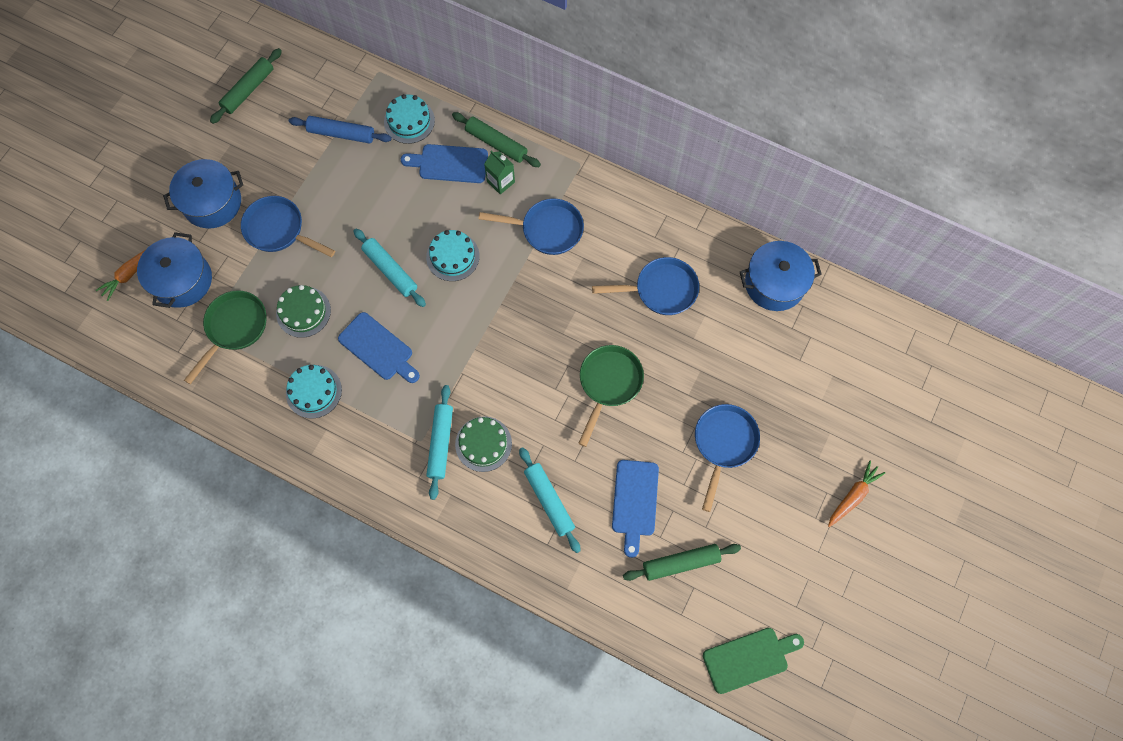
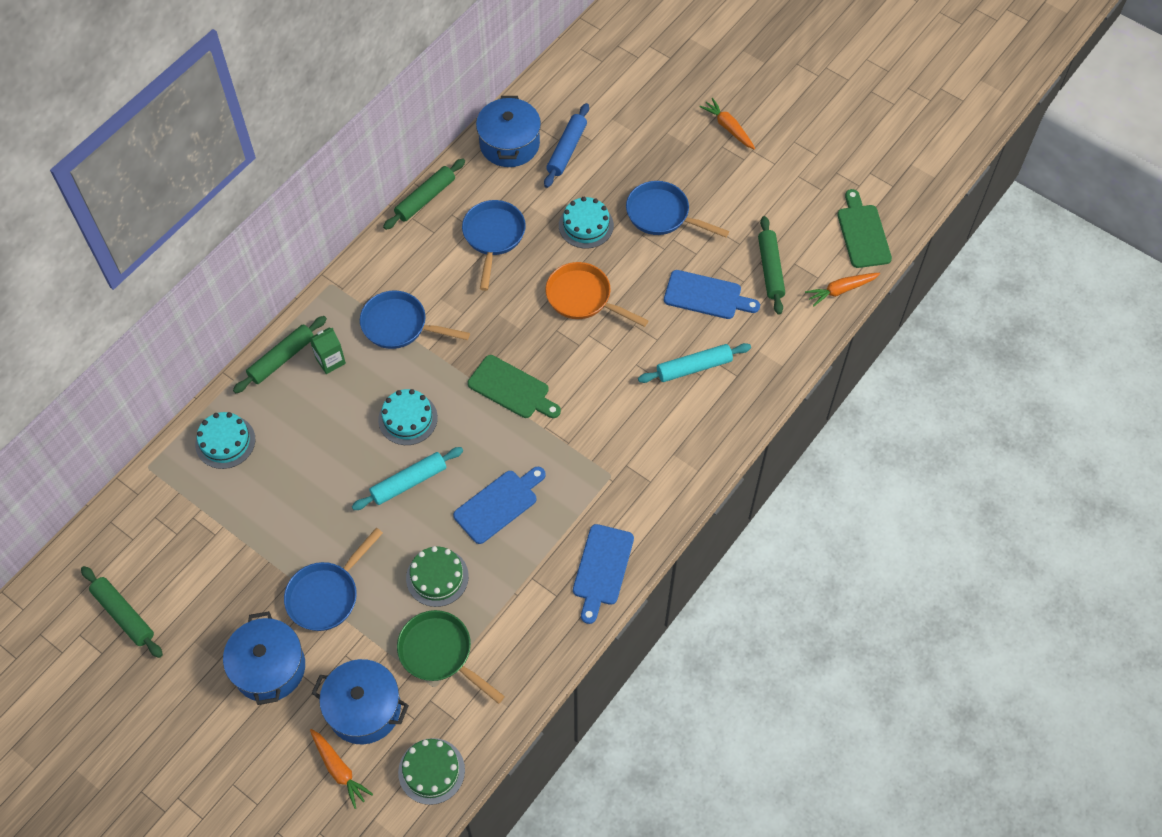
camera: 80 degrees left, 10 degrees down
(313, 391) = (534, 575): turquoise cake -> turquoise cake (586, 225)
(341, 134) = (219, 515): blue rolling pin -> blue rolling pin (566, 150)
(440, 443) = (617, 456): turquoise rolling pin -> none
(450, 163) = (293, 407): blue cutting board -> blue cutting board (602, 568)
(483, 444) = (625, 417): green cake -> green cake (431, 771)
(497, 337) = (511, 389): none -> green cutting board
(547, 229) = (399, 325): blue pan -> blue pan turned 90 degrees counterclockwise
(608, 384) = (583, 298): green pan -> orange pan
(670, 641) = (841, 290): none -> orange carrot
(691, 222) = (425, 198): none -> green rolling pin

